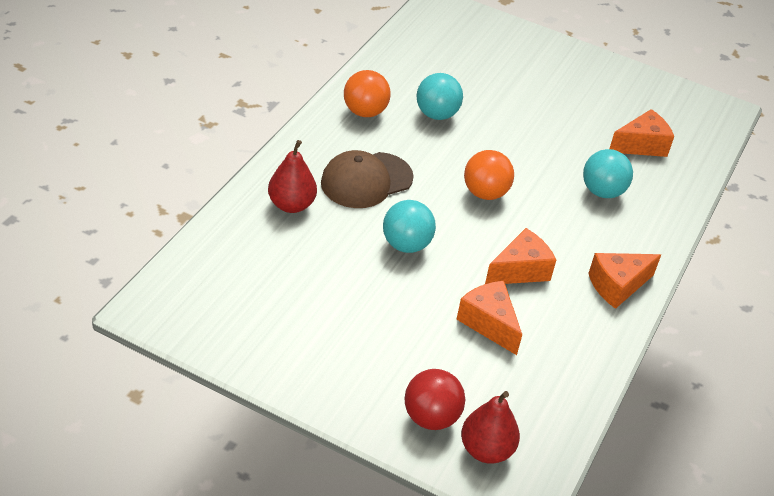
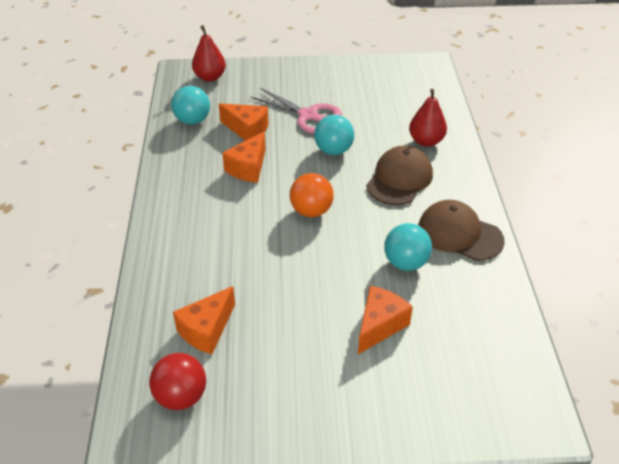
camera: 155 degrees right, 0 degrees up
(365, 112) = (459, 234): orange ball -> brown cap
(395, 307) = (308, 115): none -> pink scissors
(431, 417) = (247, 78): red ball -> red ball (181, 396)
(602, 191) = (221, 259): turquoise ball -> turquoise ball (192, 120)
(617, 286) = (175, 188): orange cheese -> orange cheese (379, 325)

